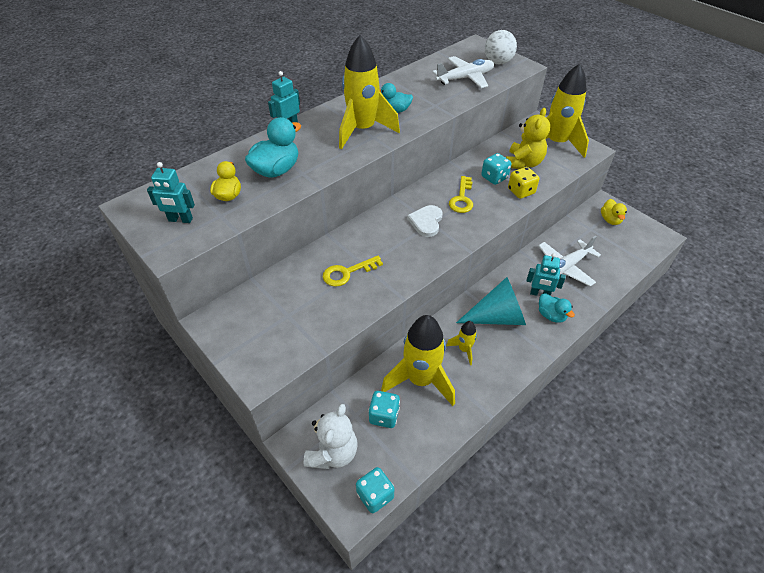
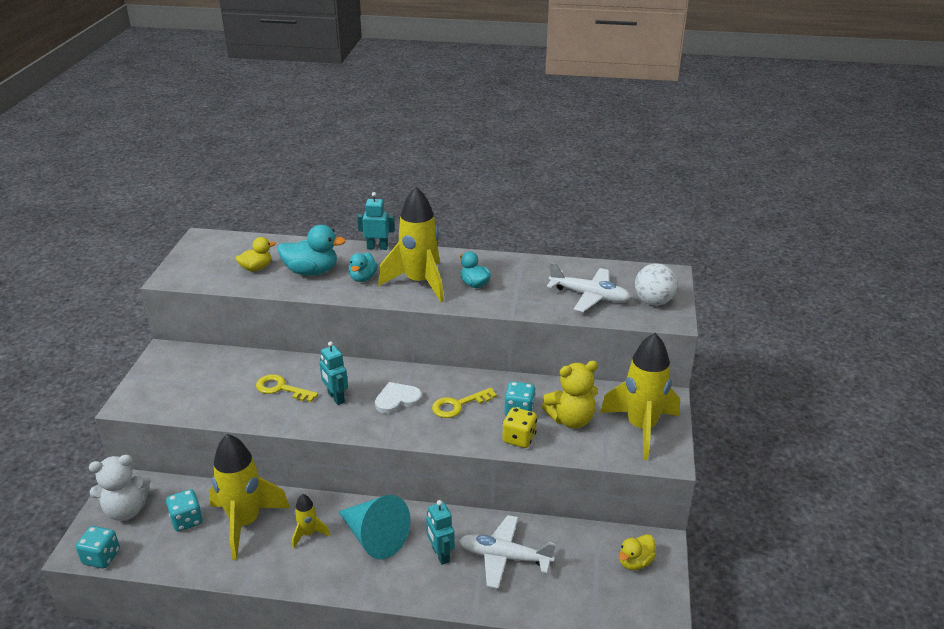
camera: 50 degrees right, 15 degrees down
(180, 220) = (207, 264): turquoise robot -> turquoise robot (335, 398)
(551, 315) = (417, 578): turquoise duck -> turquoise duck (363, 278)

